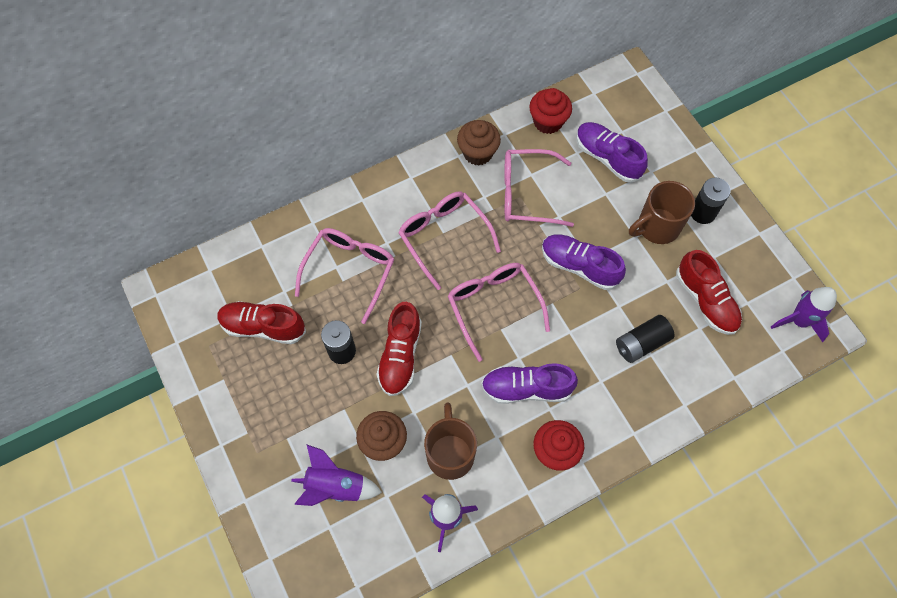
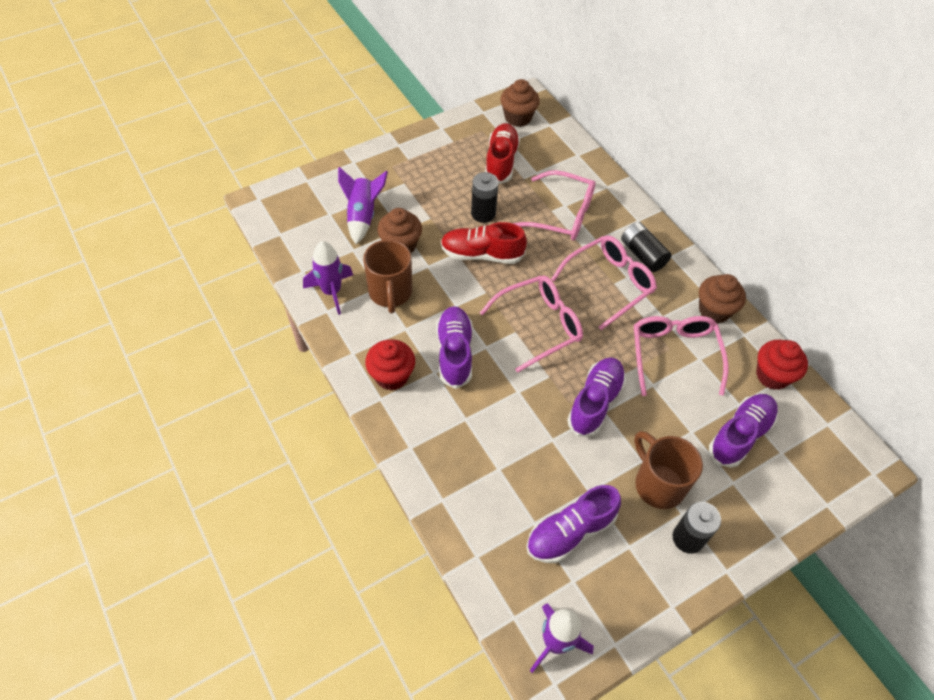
camera: 85 degrees right, 10 degrees down
(192, 303) = (518, 117): none -> brown cupcake
(450, 453) = (390, 293): brown mug -> brown mug turned 90 degrees clockwise
(641, 343) = (510, 459): black battery -> black battery (642, 254)
(705, 300) = (570, 532): red shoe -> purple shoe

